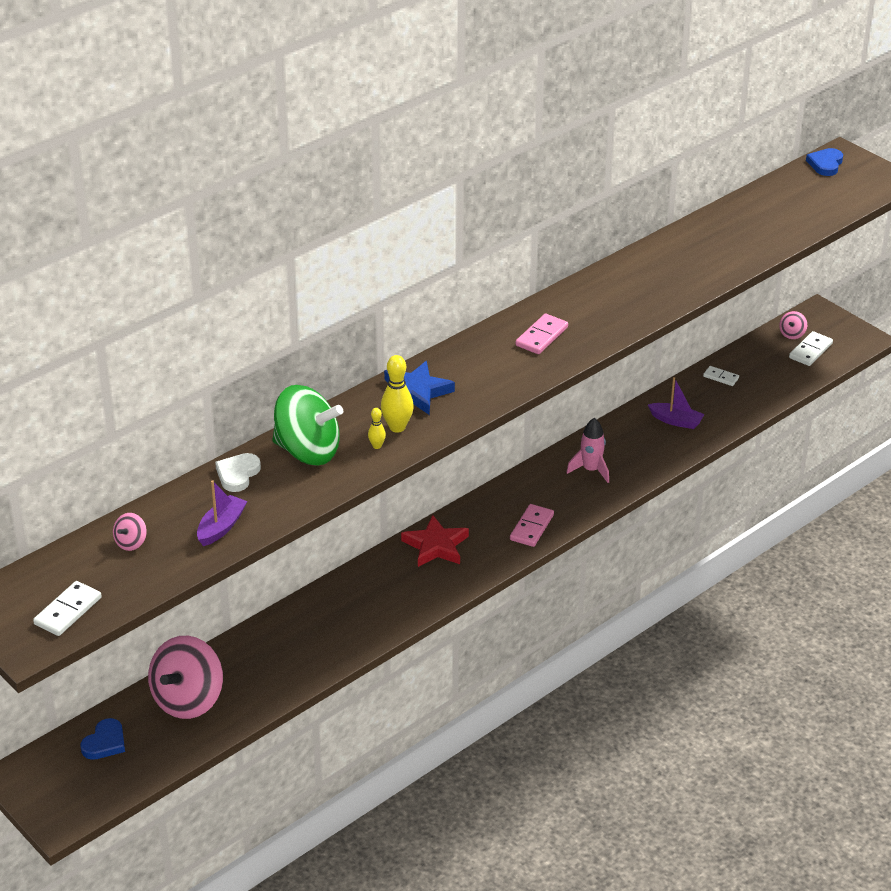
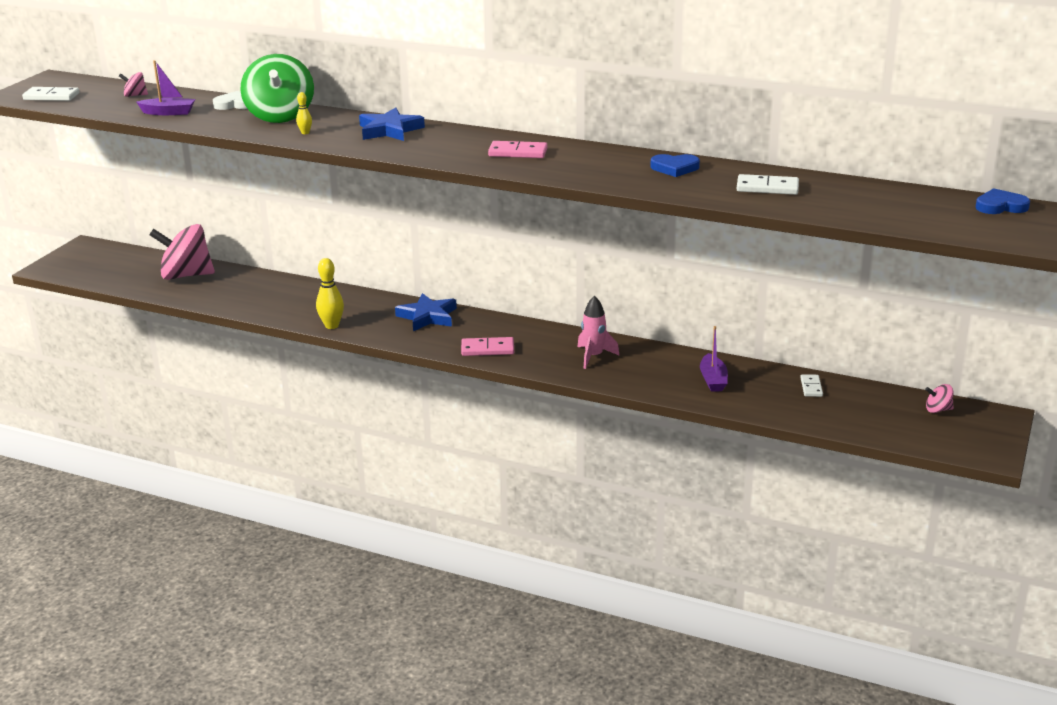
camera: 65 degrees right, 10 degrees down
(105, 742) = (128, 262): blue heart -> blue heart (675, 168)
(397, 427) = (336, 134): yellow bowling pin -> yellow bowling pin (332, 326)
(436, 546) = (427, 316): red star -> blue star
(810, 351) = (923, 426): white domino -> white domino (767, 188)

